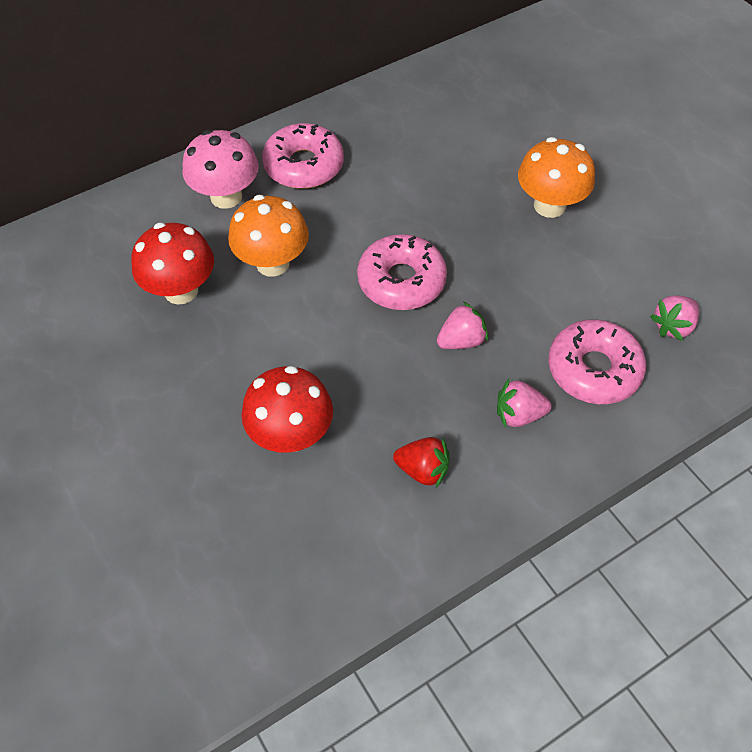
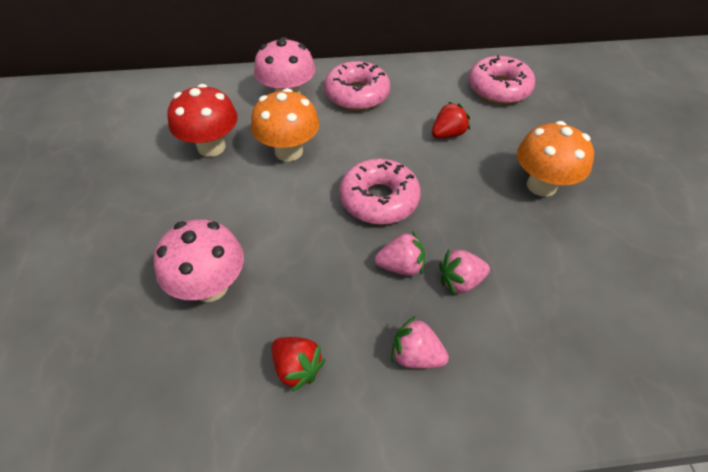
camera: 25 degrees right, 5 degrees down
(291, 435) = (210, 286): red mushroom -> pink mushroom
(430, 180) = (448, 134): none -> red strawberry
(593, 369) = (512, 343): pink donut -> pink donut (498, 88)
(673, 326) = (616, 335): pink strawberry -> pink strawberry (460, 281)

